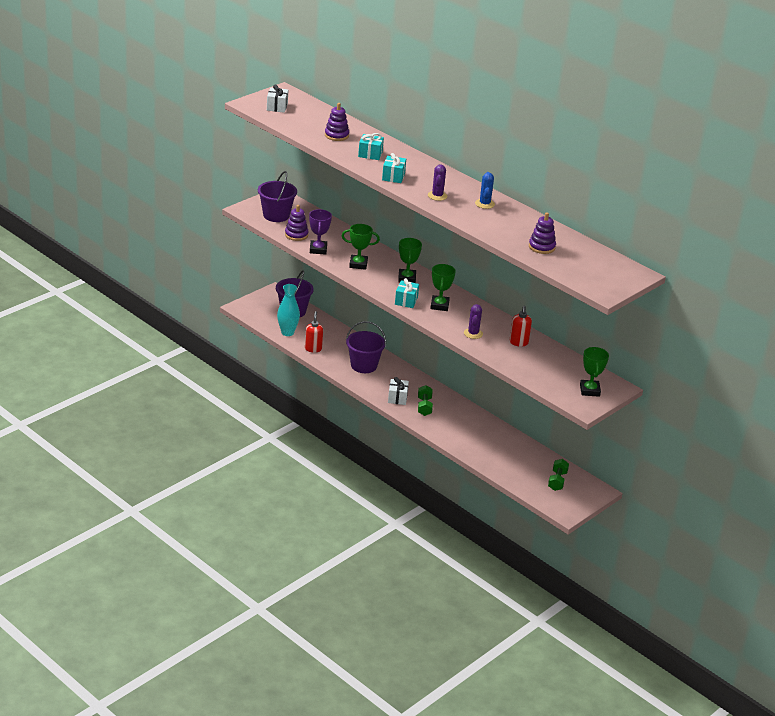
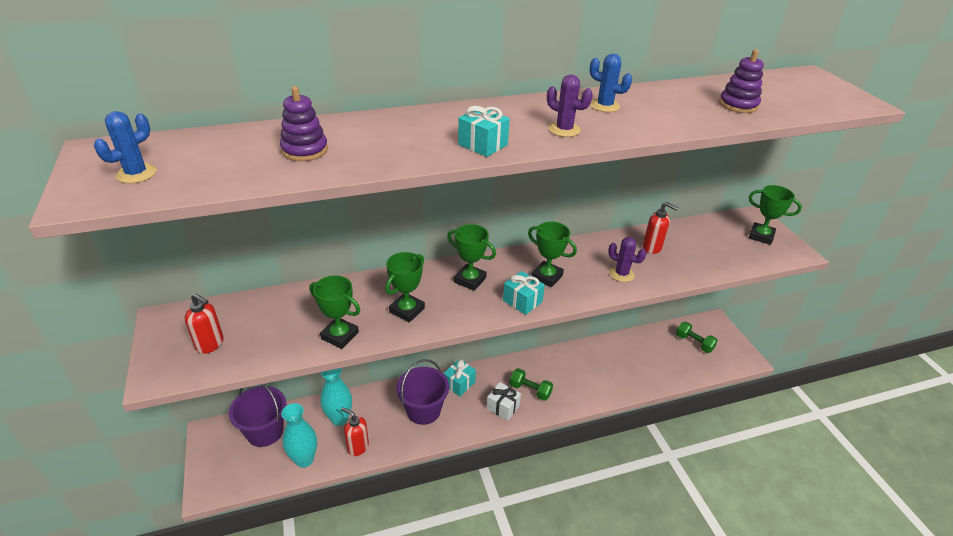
camera: 60 degrees left, 5 degrees up
(276, 215) = (210, 344): purple bucket -> red soap dispenser
(277, 107) = (136, 174): white gift -> blue cactus
(296, 235) = (282, 343): purple stacking toy -> none
(318, 249) = (340, 336): purple trophy -> green trophy
(327, 335) = (339, 418): none -> turquoise vase
(370, 154) = (395, 141): turquoise gift -> turquoise gift (459, 384)

